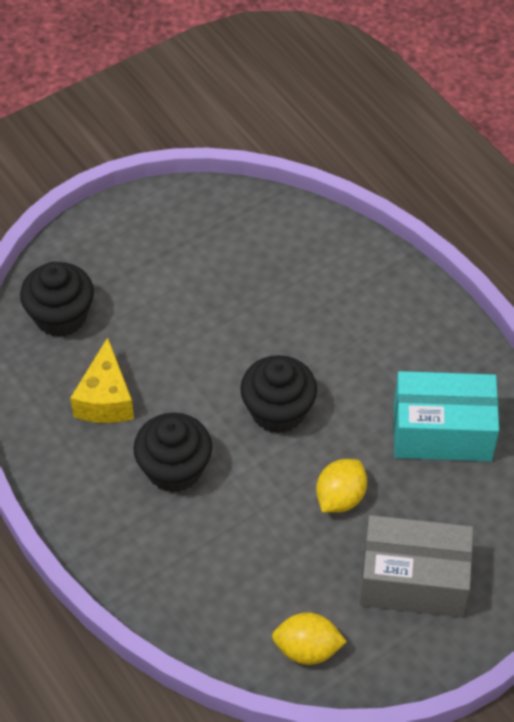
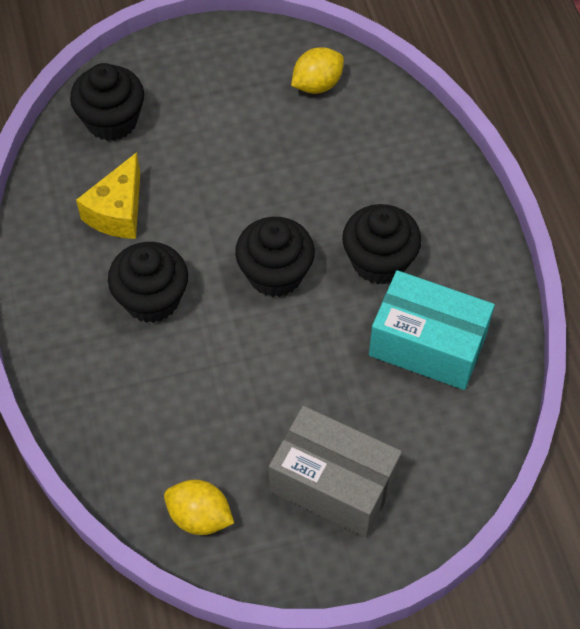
camera: 20 degrees right, 5 degrees up
(340, 497) = (298, 378): yellow lemon -> yellow lemon (317, 84)
(366, 371) = (379, 261): none -> black cupcake

